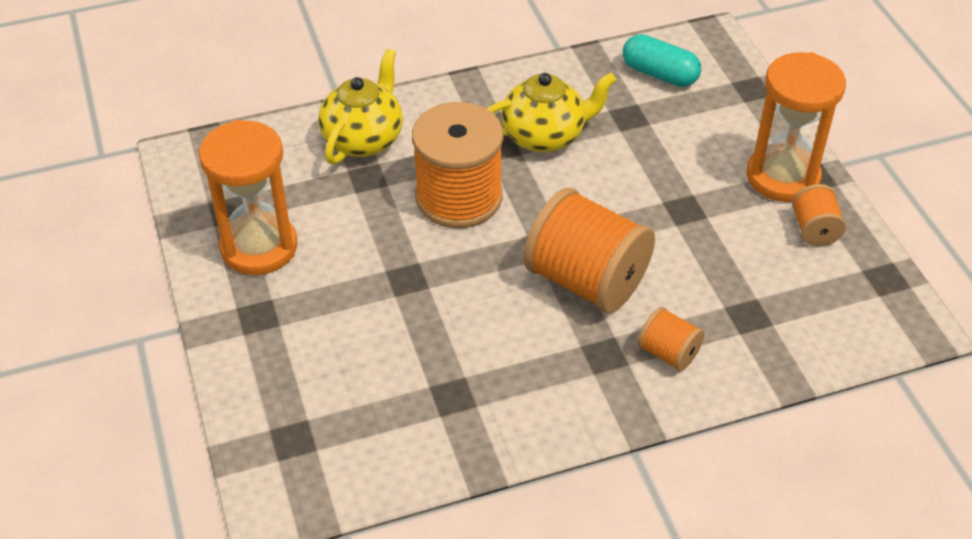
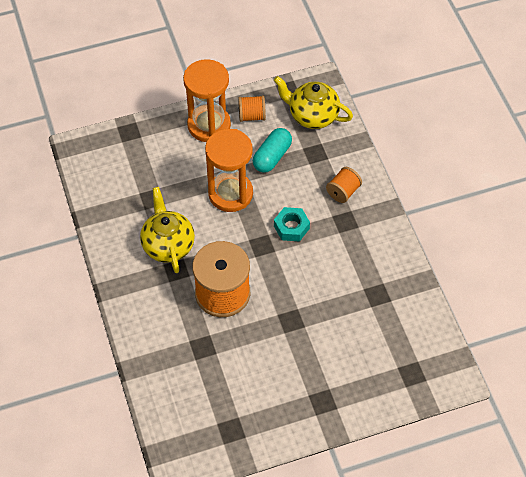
camera: 90 degrees left, 10 degrees up
(259, 247) = (265, 406): orange hourglass -> orange hourglass (230, 193)
(363, 139) = (166, 351): yellow teapot -> yellow teapot (312, 115)
(586, 280) = (291, 227): orange spool -> turquoise nut
(659, 74) = (112, 179): turquoise capsule -> turquoise capsule (272, 156)

